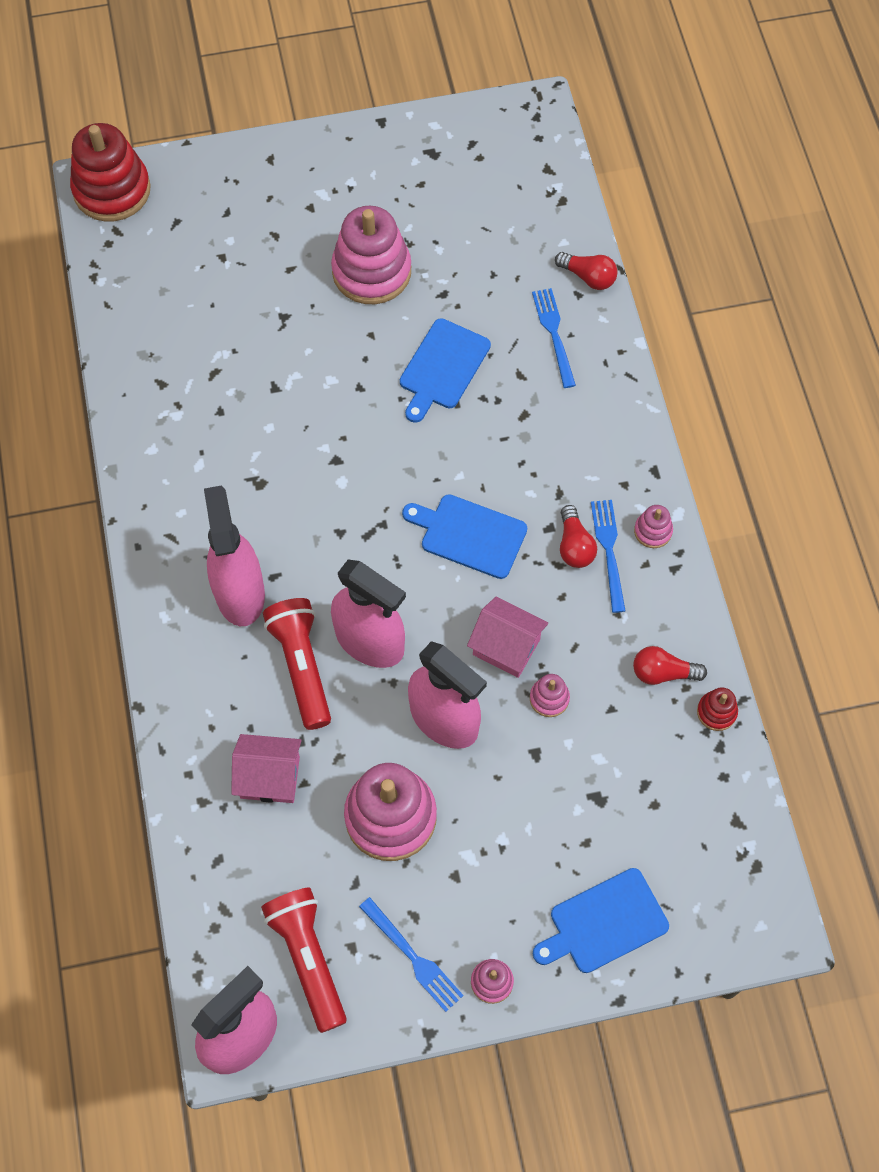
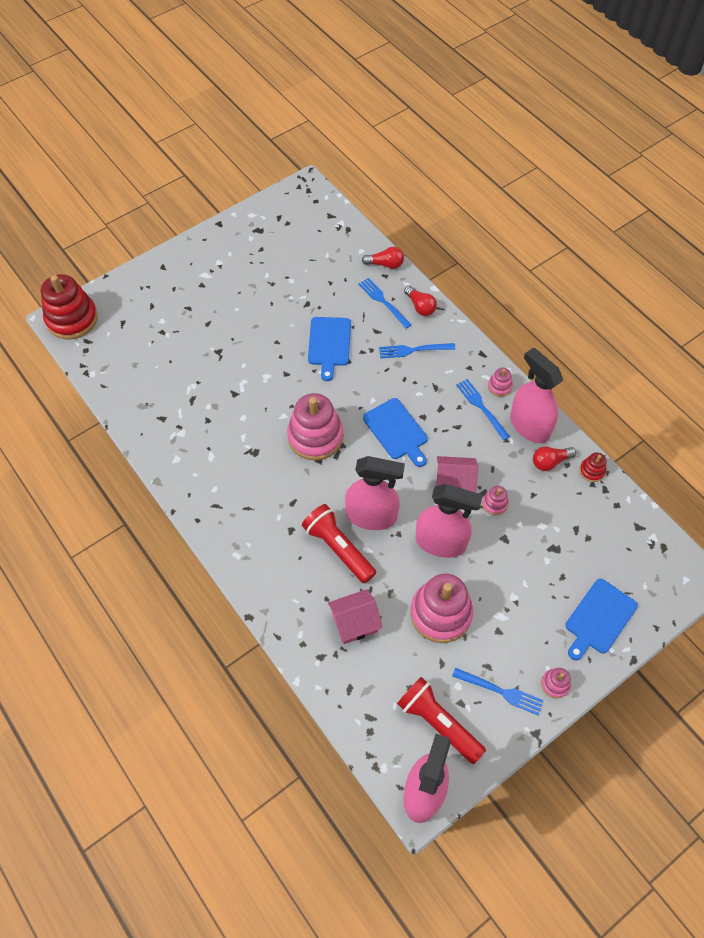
camera: 25 degrees left, 5 degrees down
(239, 593) = (276, 521): pink spray bottle -> pink spray bottle (529, 425)
(371, 271) = (258, 307): pink stacking toy -> pink stacking toy (315, 436)
(469, 535) = (397, 431): blue cutting board -> blue cutting board turned 120 degrees counterclockwise
(558, 425) = (413, 350): none -> blue fork
(574, 546) = (460, 412): red light bulb -> red light bulb (420, 306)

